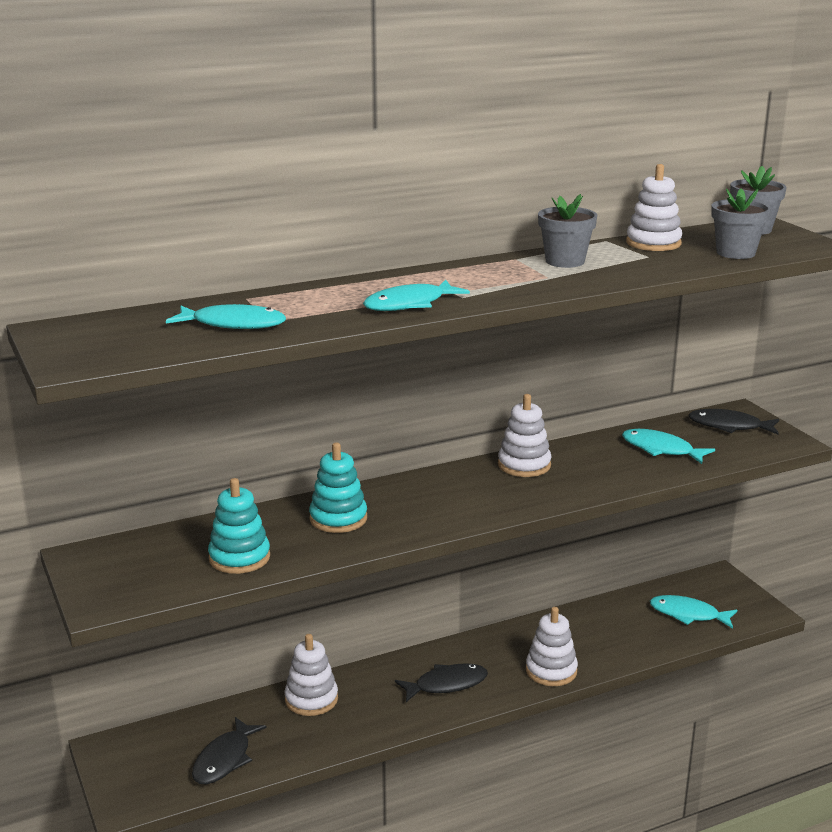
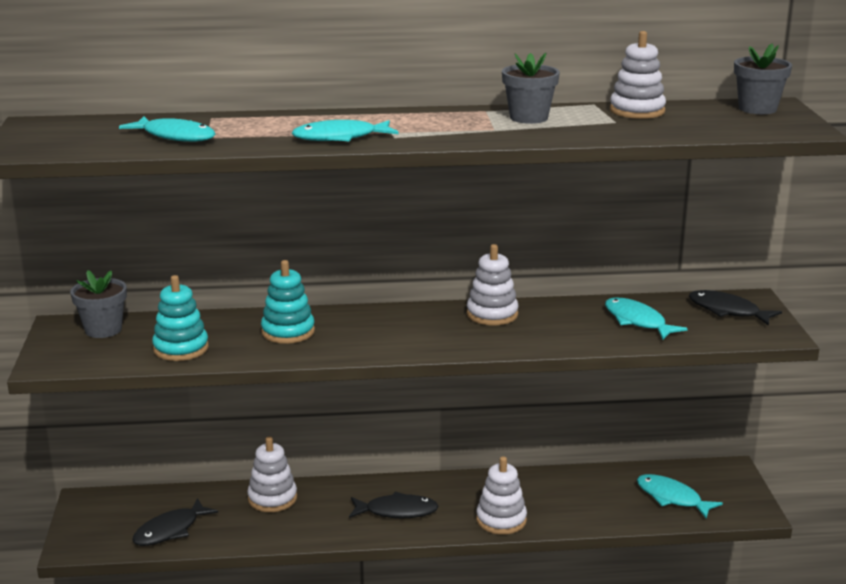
camera: 20 degrees right, 0 degrees up
(735, 253) = (708, 128): grey flower pot -> grey flower pot (103, 329)

